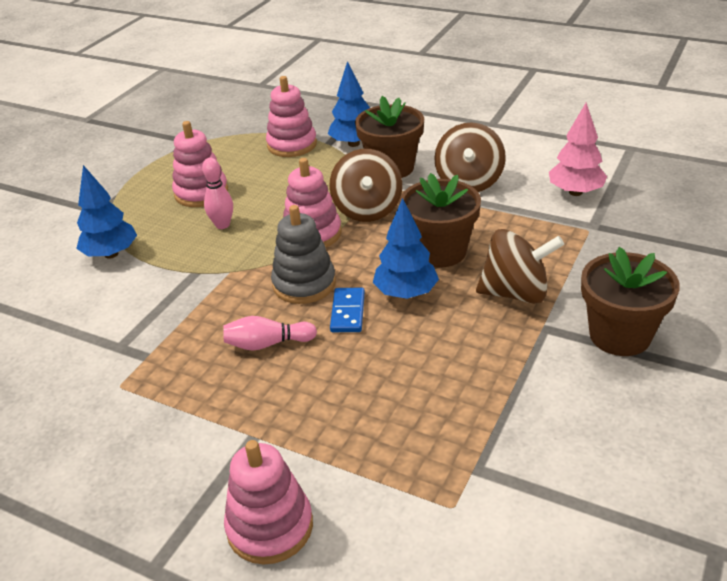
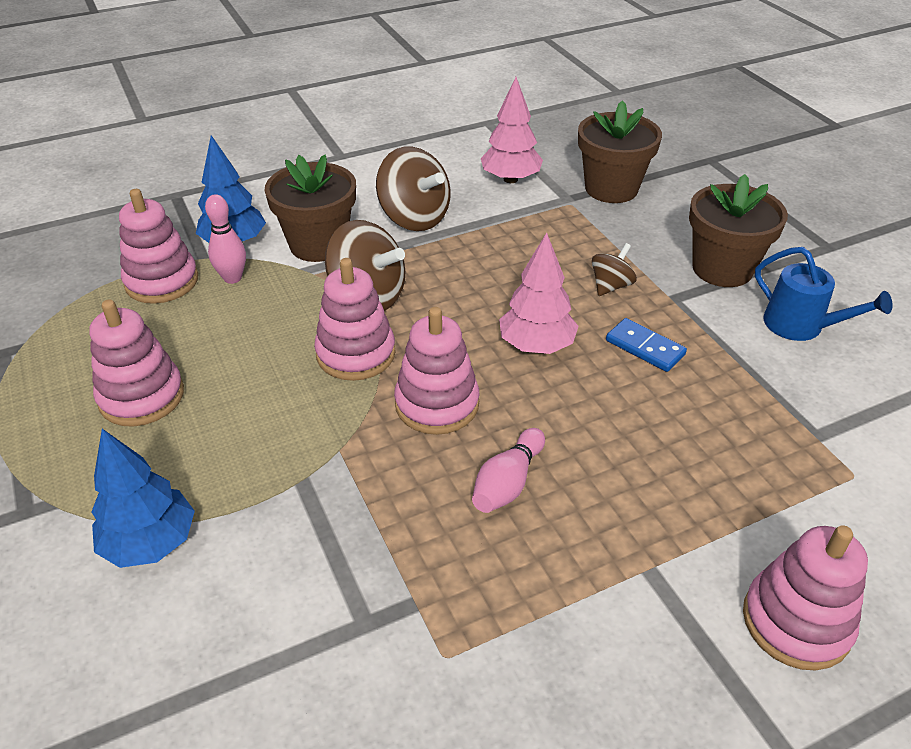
camera: 55 degrees left, 5 degrees up
(222, 225) = (238, 411): pink bowling pin -> pink bowling pin (232, 278)
(304, 284) = (437, 404): grey stacking toy -> pink stacking toy
(347, 312) = (521, 398): blue domino -> blue domino (644, 347)
(406, 293) = (536, 346): blue tree -> pink tree
(440, 251) = (498, 292): brown flower pot -> brown flower pot (611, 188)
(516, 293) = (611, 286): brown spinning top -> brown spinning top, size x0.54
(604, 408) = (800, 326): none -> blue watering can

